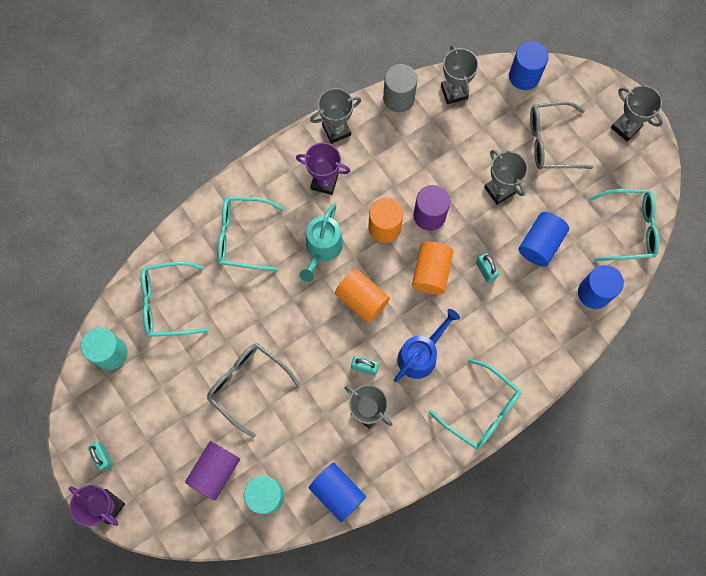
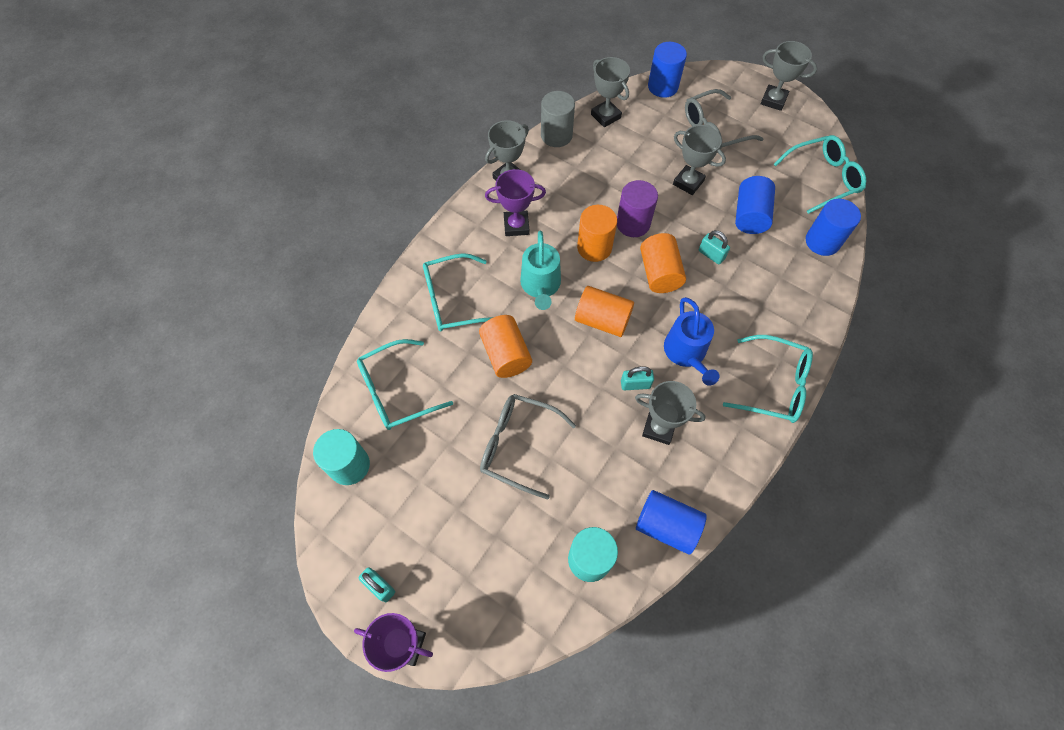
camera: 20 degrees left, 10 degrees down
(215, 471) = (519, 553): purple cylinder -> none
(268, 302) = (506, 354): none -> orange cylinder
(420, 355) = (686, 353): blue watering can -> blue watering can turned 150 degrees clockwise

